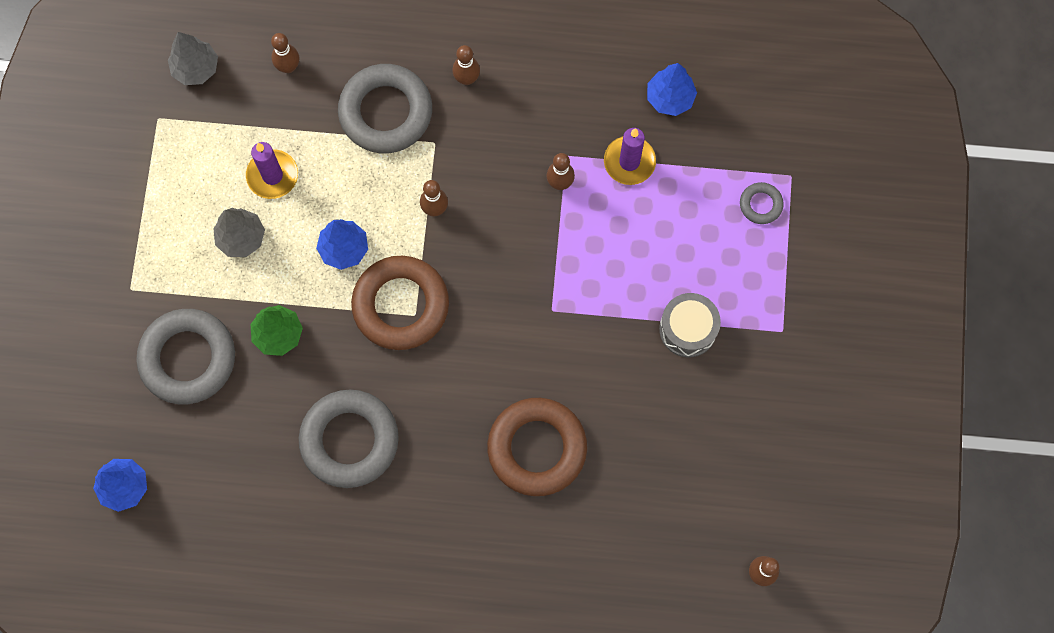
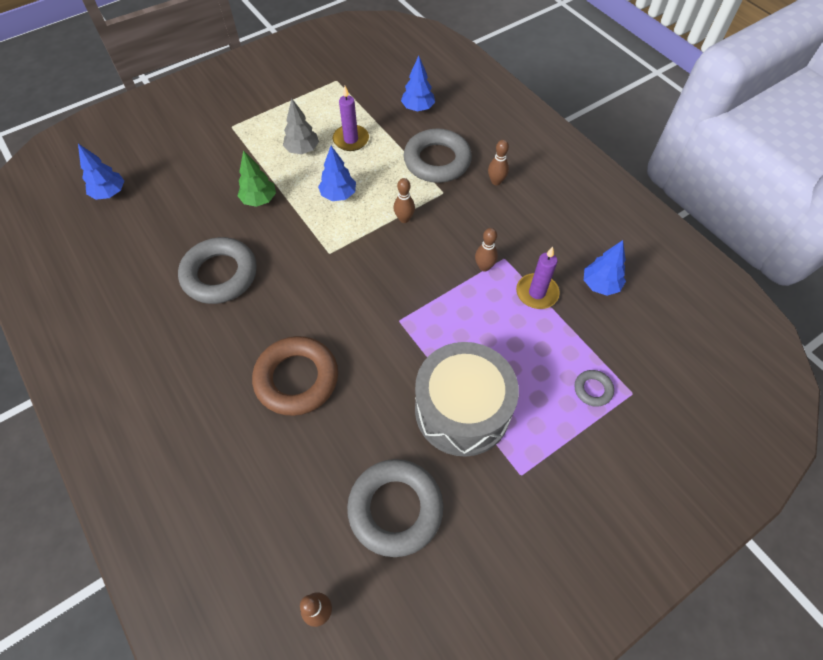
camera: 50 degrees right, 15 degrees down
(188, 358) = (210, 172): grey ring -> grey ring (395, 509)
(196, 68) = (378, 77): grey tree -> none
(288, 67) = (418, 108): brown bowling pin -> blue tree
(401, 305) = (329, 242): brown ring -> none
(688, 329) = (462, 410): grey drum -> grey drum, size x1.86

